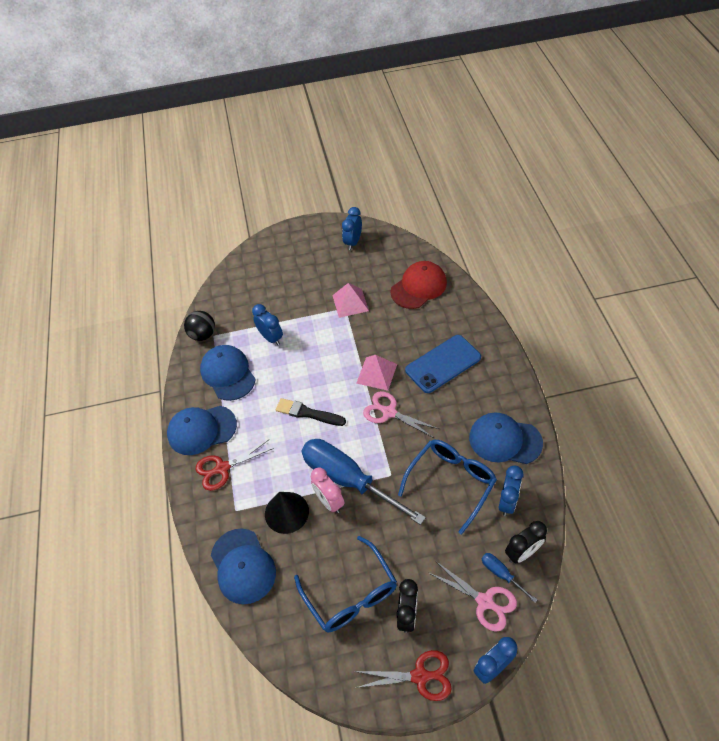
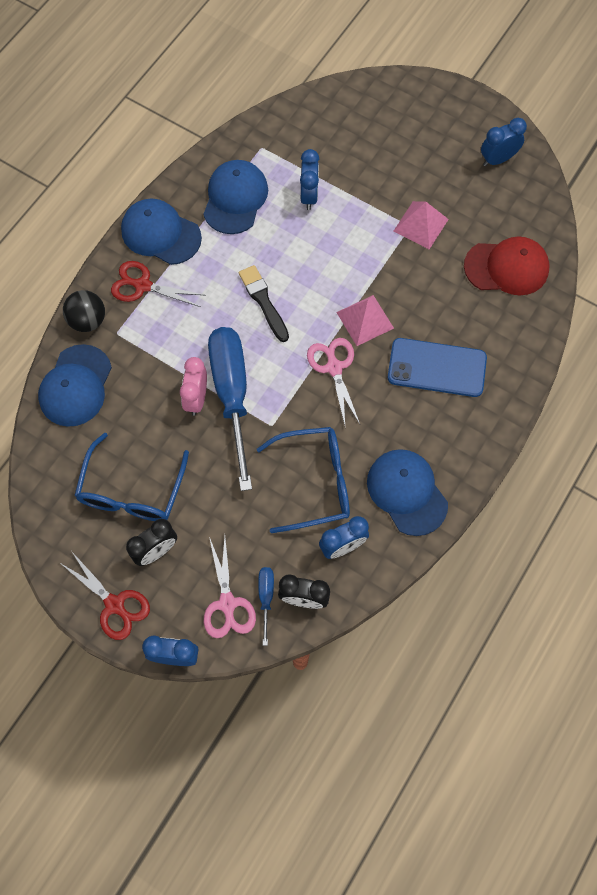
camera: 40 degrees right, 15 degrees up
(203, 335) = (253, 138): black ball -> black ball (88, 320)
(286, 512) = (153, 374): black cone -> none

